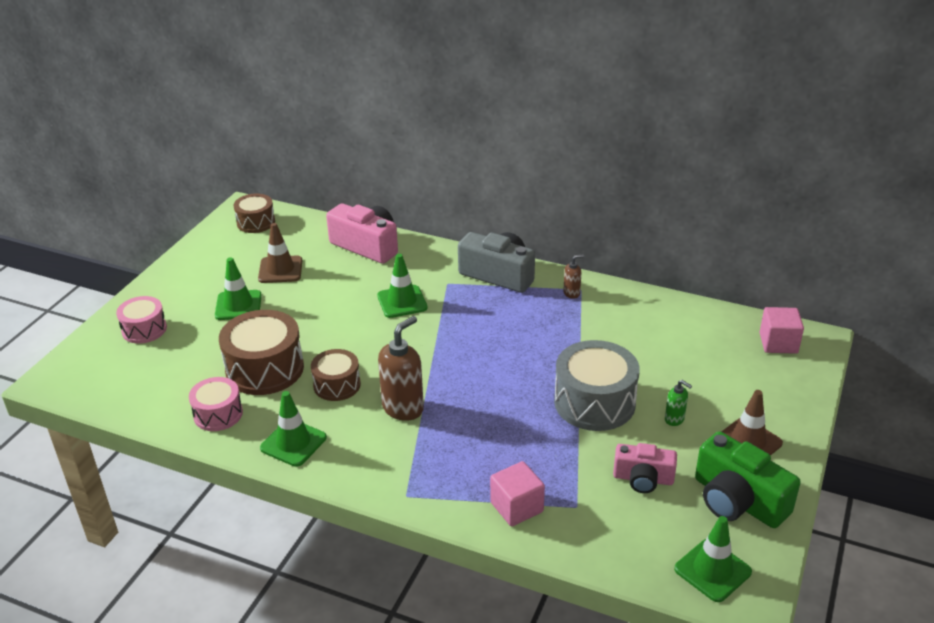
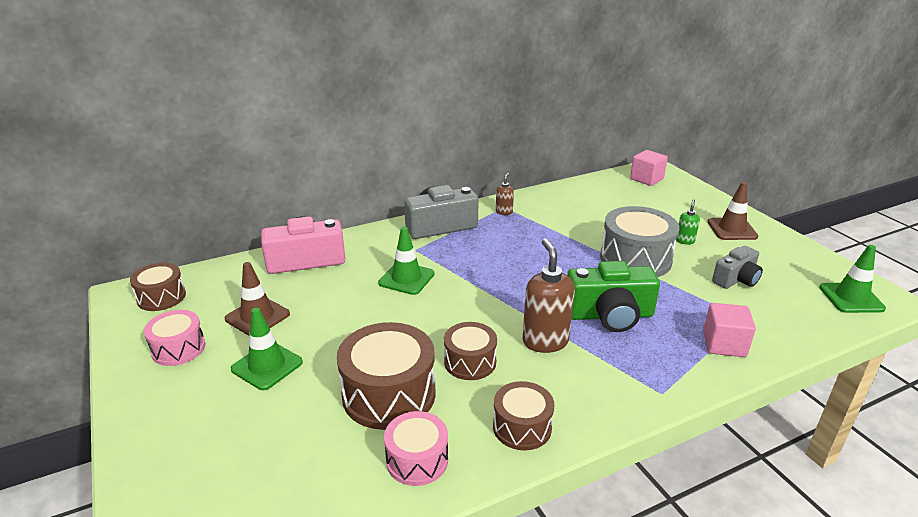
camera: 50 degrees left, 5 degrees down
(144, 329) = (195, 452): pink drum -> pink drum (178, 348)
(293, 443) = (522, 427): green traffic cone -> brown drum
(643, 479) = (736, 279): pink camera -> grey camera
(674, 419) = (685, 241): green soap dispenser -> green soap dispenser turned 60 degrees counterclockwise
(737, 500) = (786, 258): green camera -> green camera (609, 315)

